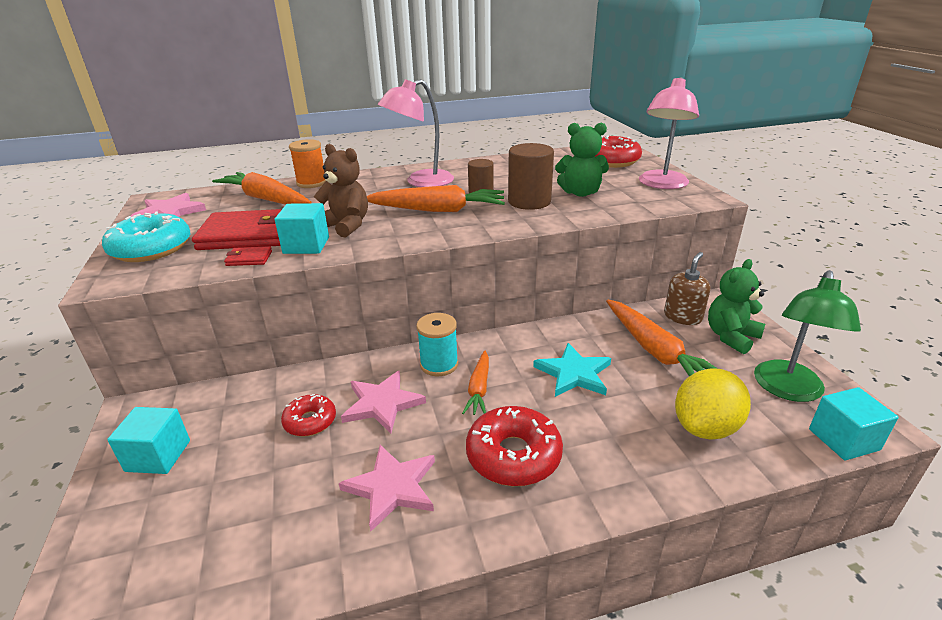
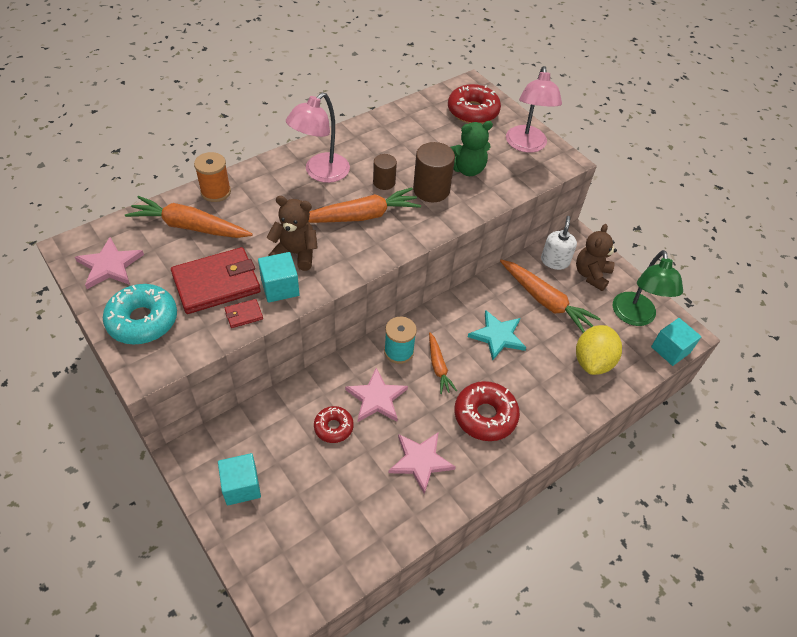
camera: 25 degrees left, 20 degrees up
(682, 317) = (555, 261): brown soap dispenser -> white soap dispenser
(731, 337) = (591, 275): green teddy bear -> brown teddy bear

